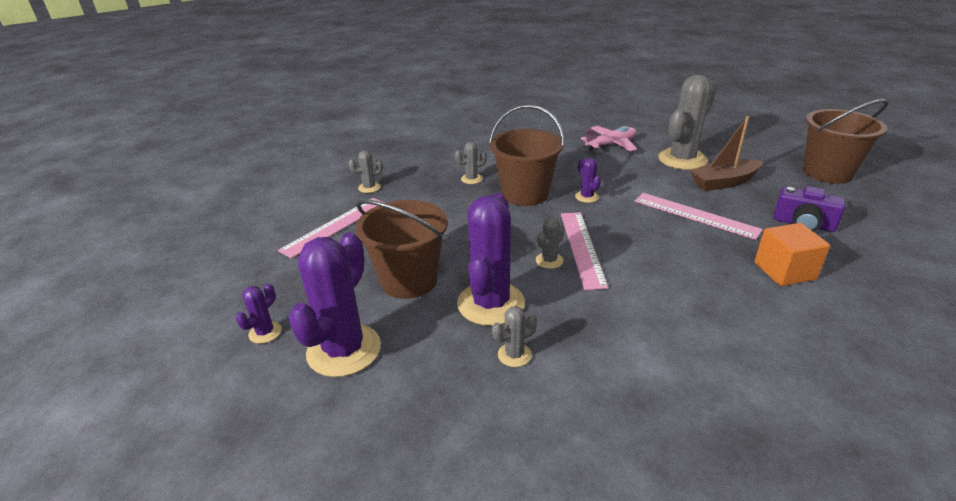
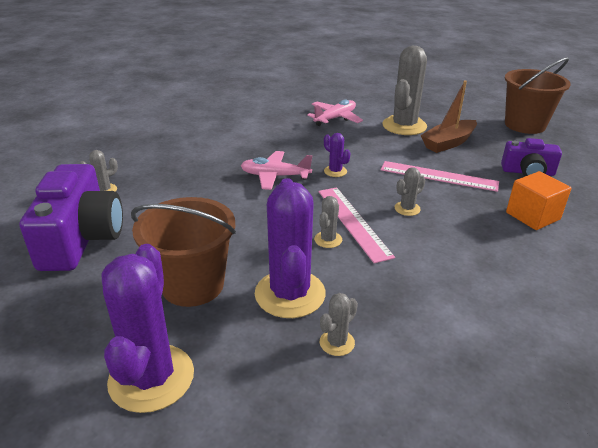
camera: 20 degrees left, 0 degrees up
(265, 332) = (45, 378): purple cactus -> none
(335, 226) = (81, 239): pink ruler -> purple camera
(471, 179) = (214, 167): grey cactus -> grey cactus (407, 209)
(525, 194) = (275, 176): brown bucket -> pink plane

